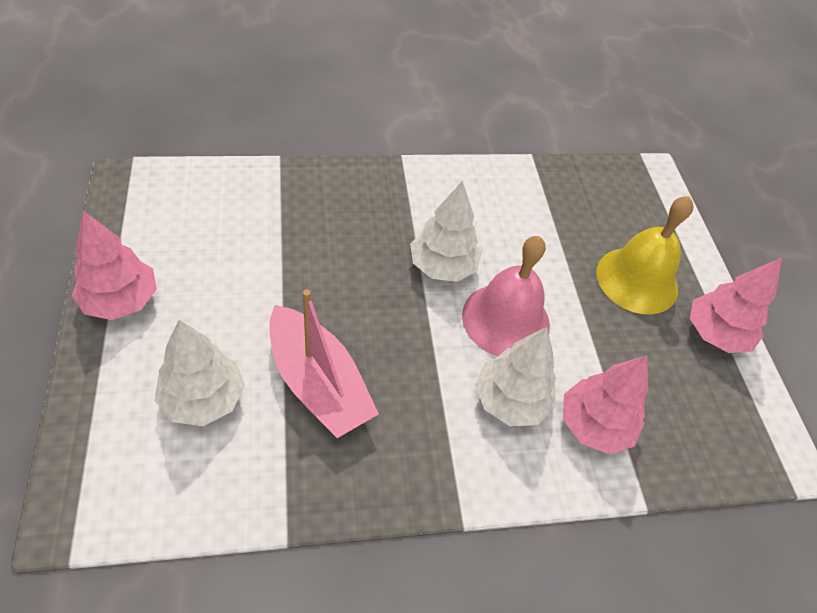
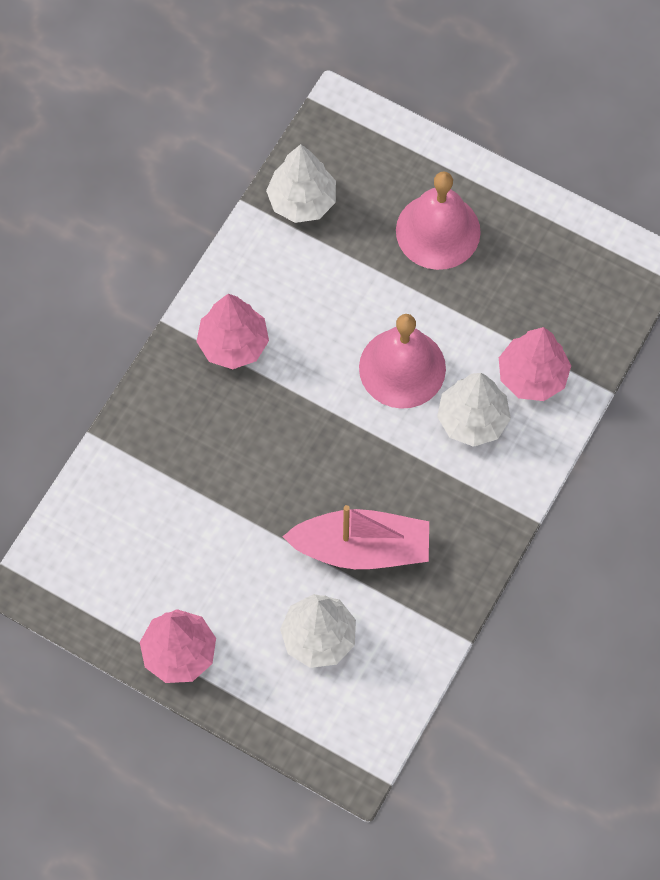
camera: 45 degrees left, 15 degrees up
(442, 267) = (317, 379): white tree -> white tree (302, 201)
(637, 280) = (438, 231): yellow bell -> pink bell
(715, 334) = (526, 216): pink tree -> pink tree (233, 344)

